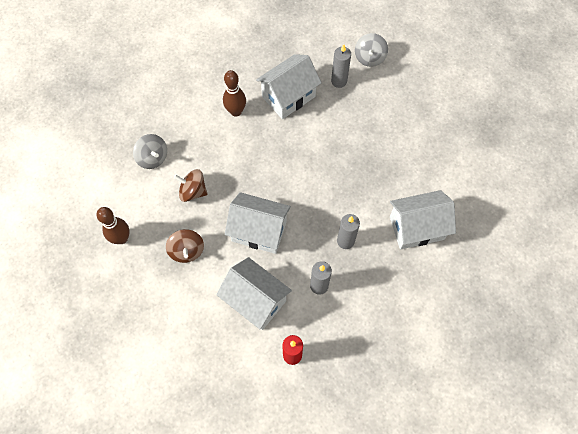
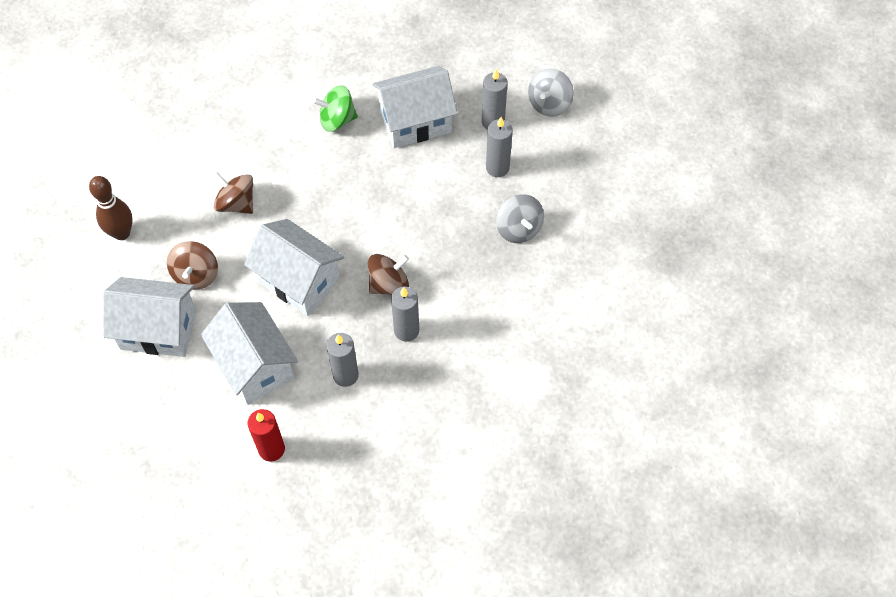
camera: 20 degrees right, 5 degrees down
(153, 158) = (204, 145): grey spinning top -> grey spinning top (519, 229)
(236, 111) = (337, 120): brown bowling pin -> green spinning top
(320, 213) = (389, 284): none -> brown spinning top
(355, 111) = (497, 168): none -> grey candle
(416, 228) = (510, 345): white house -> white house (158, 329)

